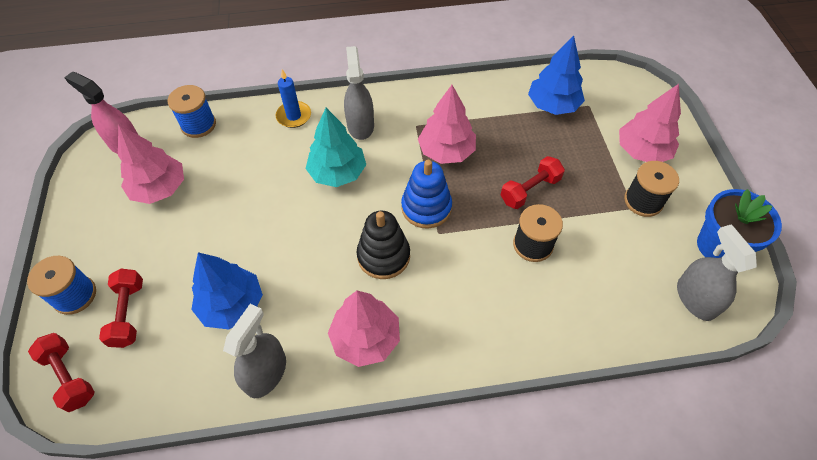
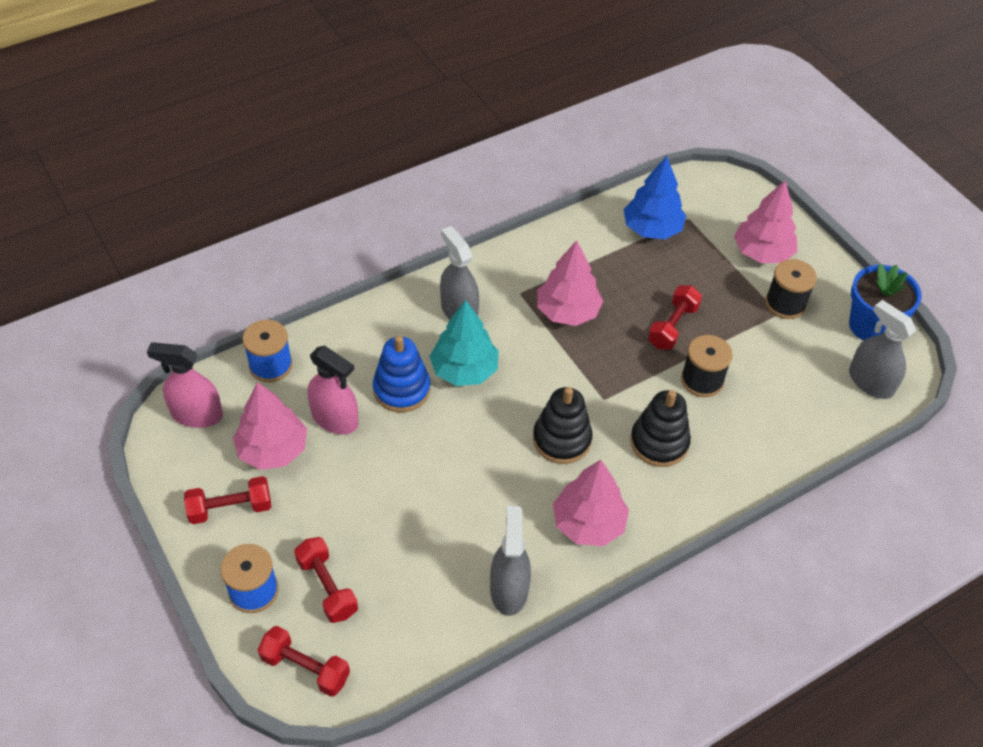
camera: 25 degrees left, 5 degrees down
(101, 223) = (230, 509): none -> red dumbbell
(218, 179) = (335, 418): none -> pink spray bottle
(232, 305) = (434, 540): blue tree -> none
(294, 116) = (377, 322): blue candle -> none
(426, 207) = (578, 377): blue stacking toy -> blue stacking toy (401, 389)
(466, 287) = (659, 442): none -> black stacking toy

